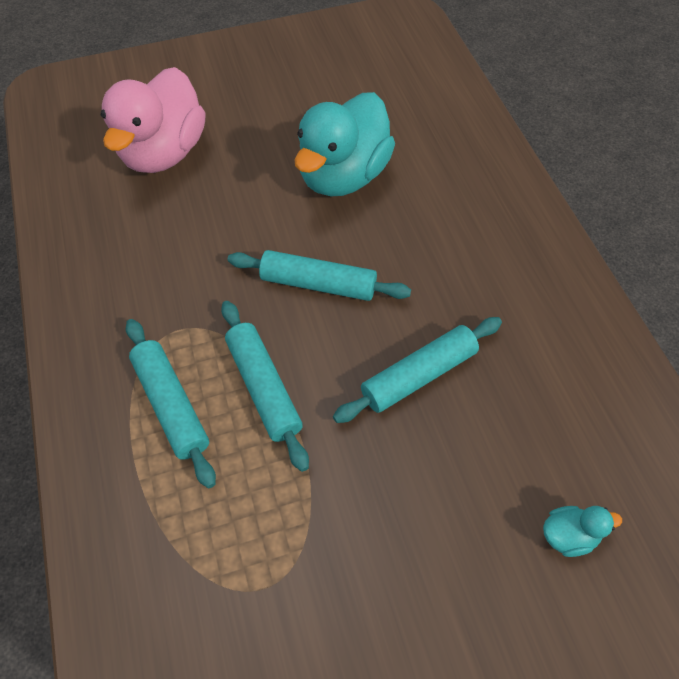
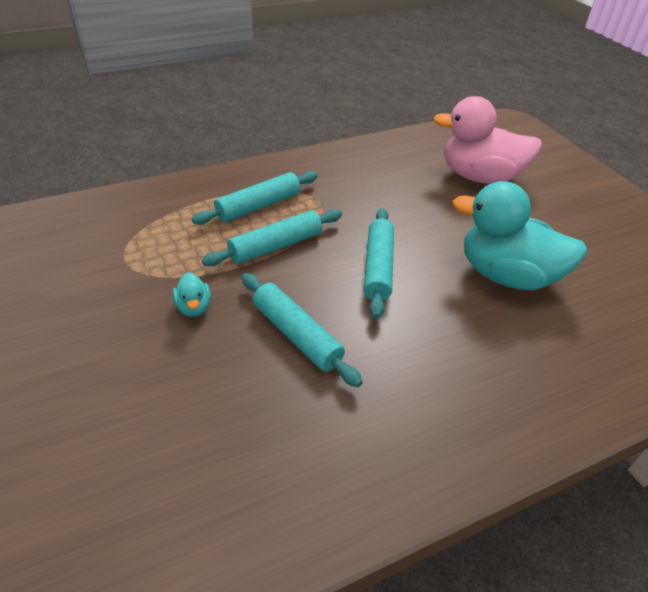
camera: 80 degrees right, 15 degrees down
(569, 535) = (135, 448): turquoise duck -> turquoise duck (194, 307)

